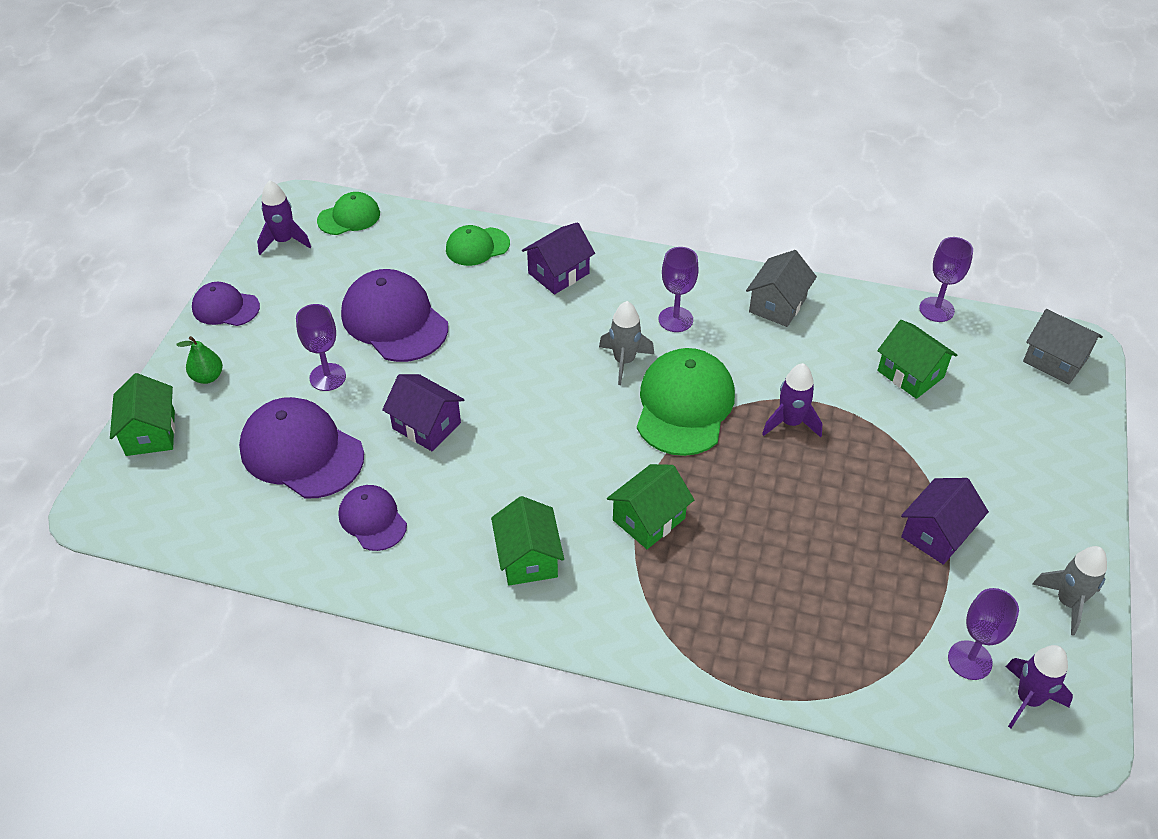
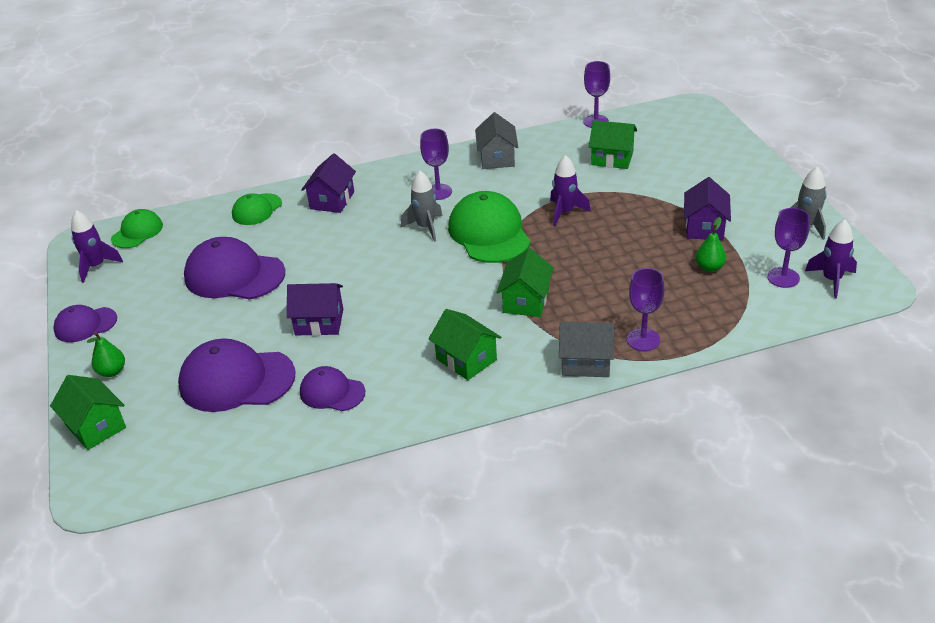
camera: 30 degrees left, 10 degrees down
(327, 377) = (214, 329): purple goblet -> purple goblet (643, 340)
(892, 593) = (709, 267): none -> green pear
(1055, 360) = (686, 118): grey house -> grey house (586, 362)

